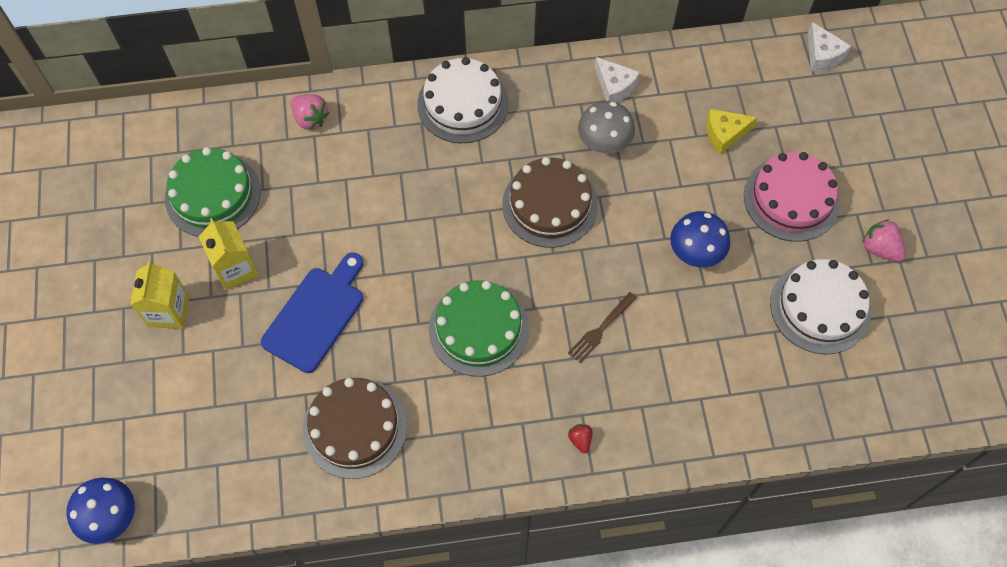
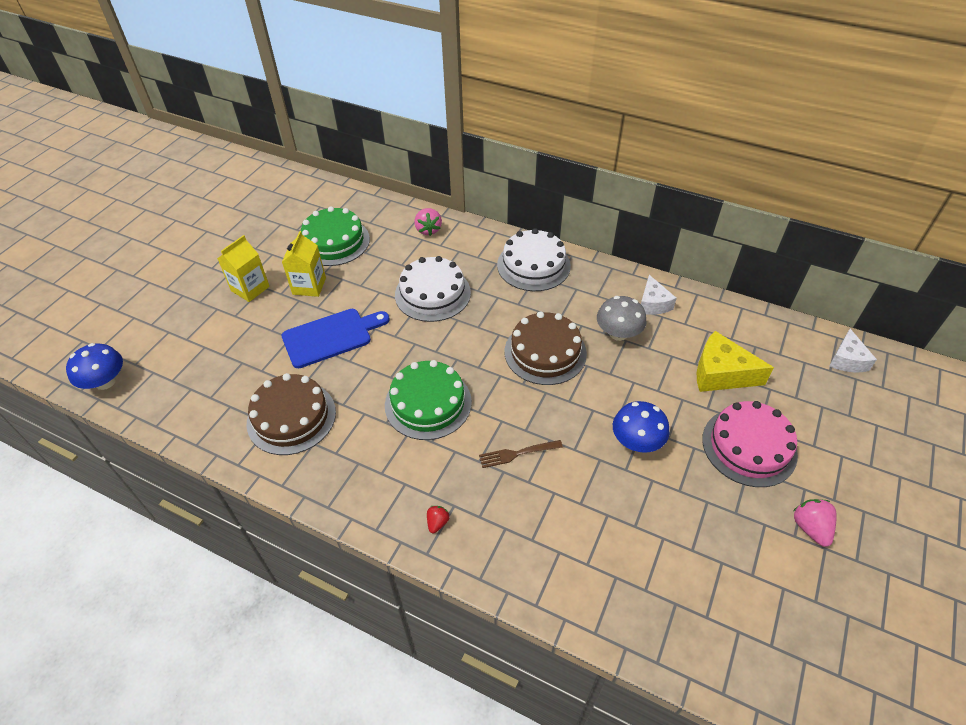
camera: 35 degrees right, 15 degrees down
(724, 134) = (721, 373): yellow cheese -> yellow cheese, size x1.53
(820, 307) = (719, 543): white cake -> white cake (432, 293)

